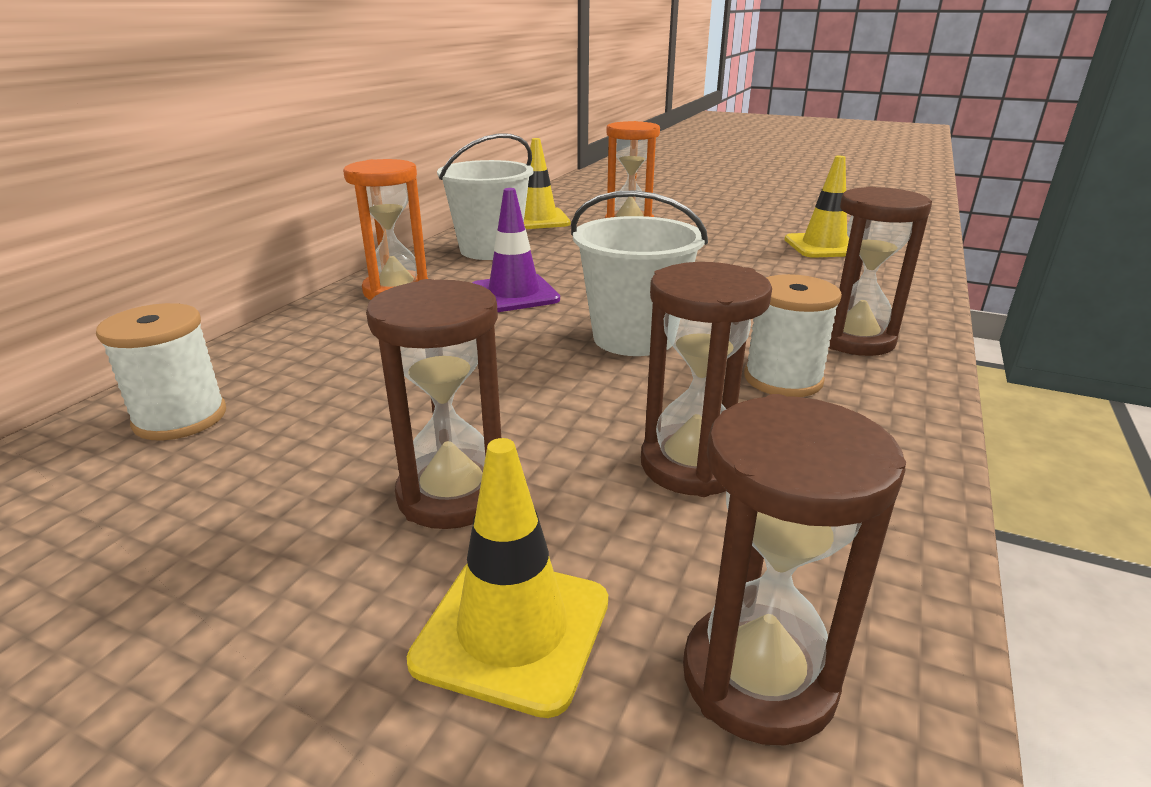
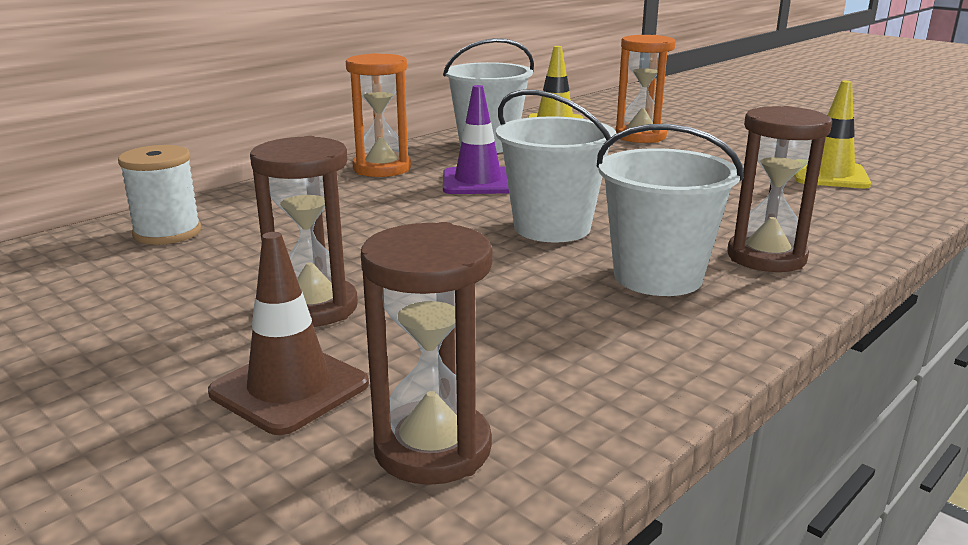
camera: 20 degrees right, 5 degrees down
(512, 630) = (289, 388): yellow traffic cone -> brown traffic cone
(692, 465) = (512, 321): brown hourglass -> none
(783, 379) = (658, 277): white spool -> white bucket

